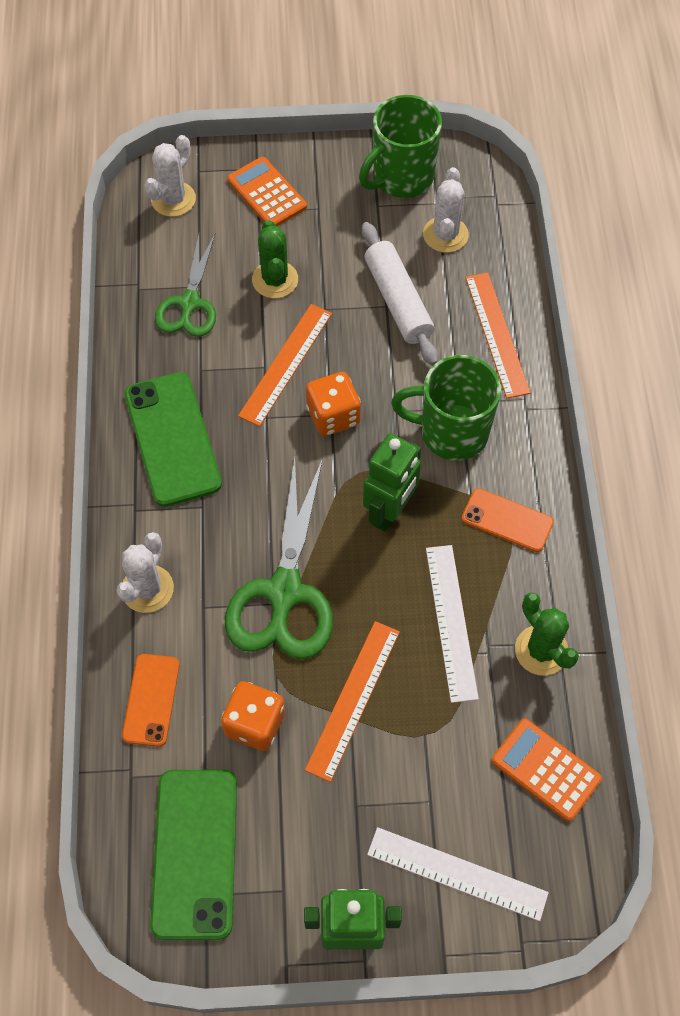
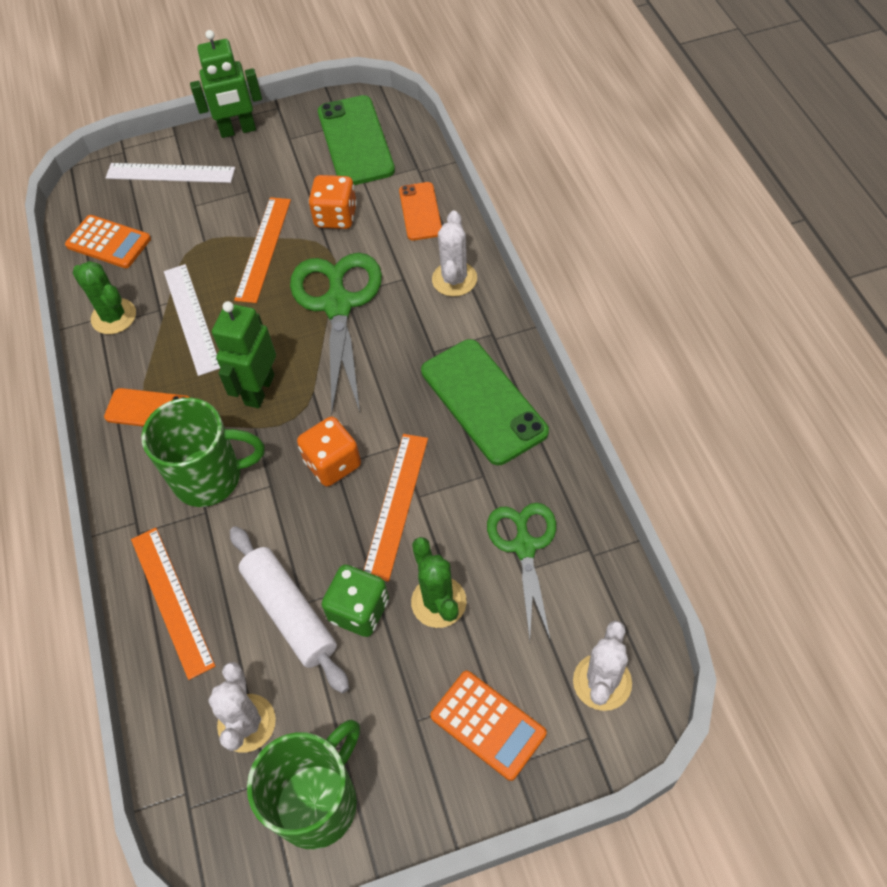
camera: 170 degrees right, 5 degrees down
(341, 289) = (359, 610): none -> green dice

